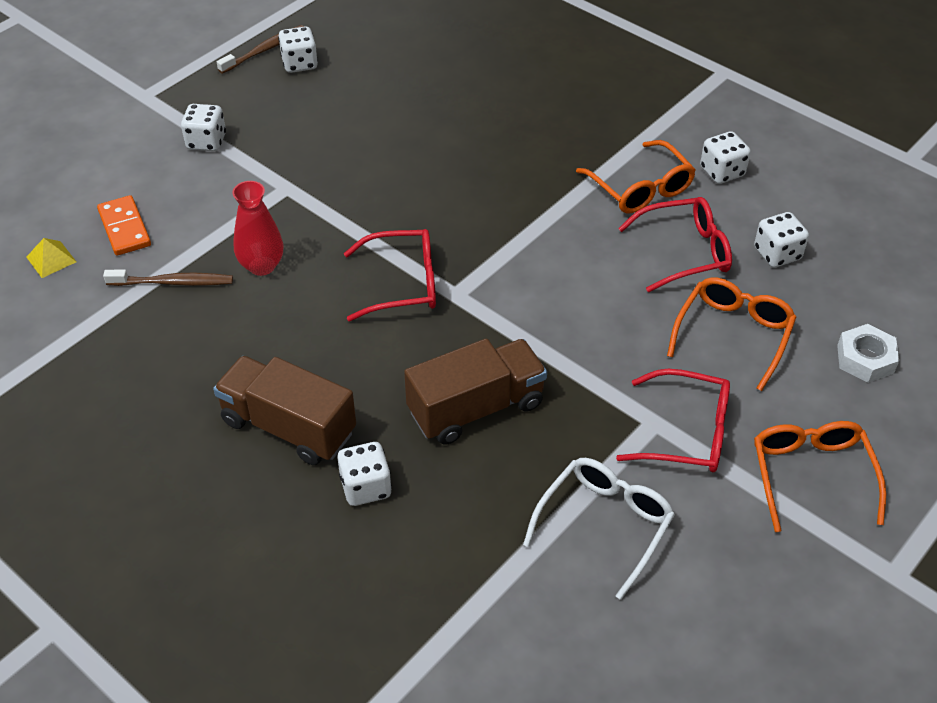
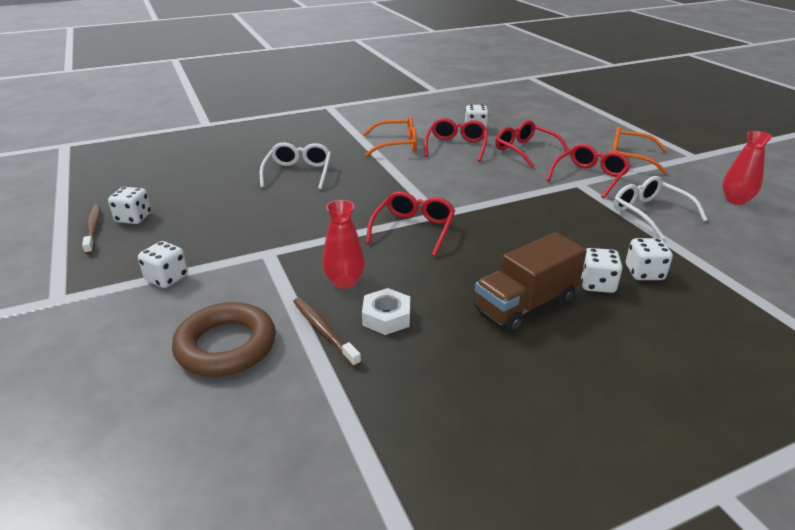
camera: 65 degrees left, 15 degrees down
(51, 259) = (220, 405): yellow pyramid -> none
(125, 228) = (226, 346): orange domino -> brown ring
(172, 282) = (324, 331): brown toothbrush -> brown toothbrush turned 60 degrees counterclockwise
(476, 408) = (542, 230): brown truck -> none
(483, 133) = (298, 173): none -> white glasses
(722, 172) = (404, 125): white dice -> white dice (644, 273)
(733, 335) = (525, 150): orange glasses -> red glasses
(733, 642) = (735, 200): none -> red vase
(865, 359) = (559, 129): white nut -> white nut (386, 317)

